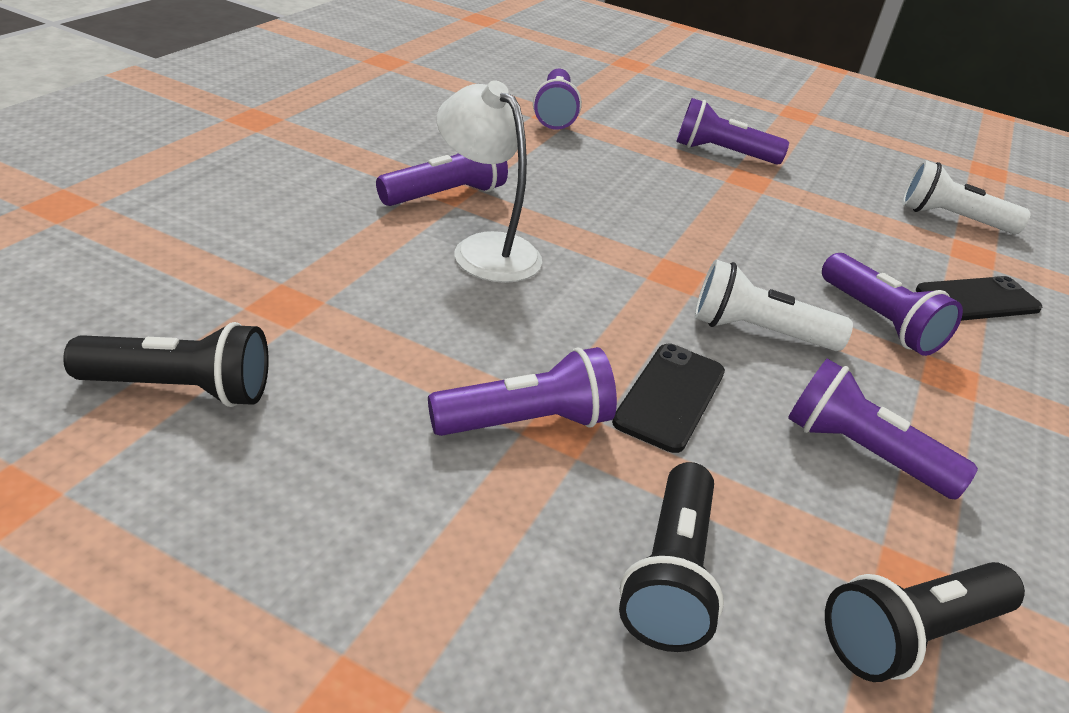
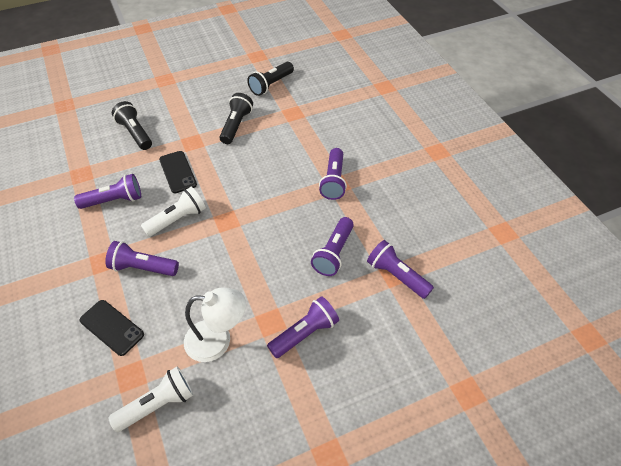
camera: 135 degrees right, 15 degrees up
(485, 249) = (287, 172): white lamp -> white lamp (218, 340)
(526, 422) = (201, 136): purple flashlight -> purple flashlight (334, 253)
(910, 635) = (76, 161): black flashlight -> black flashlight (236, 125)
(977, 300) = (111, 327): black phone -> black phone turned 75 degrees counterclockwise

